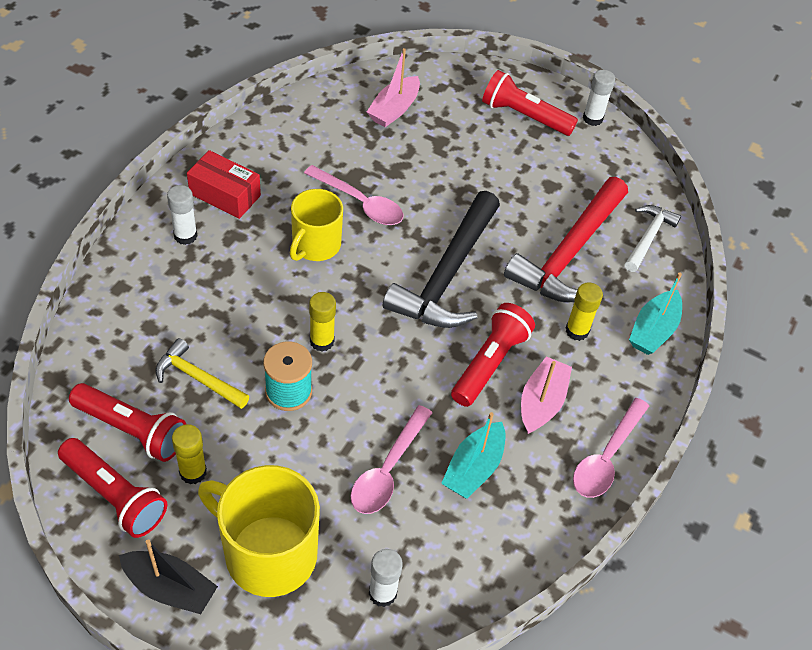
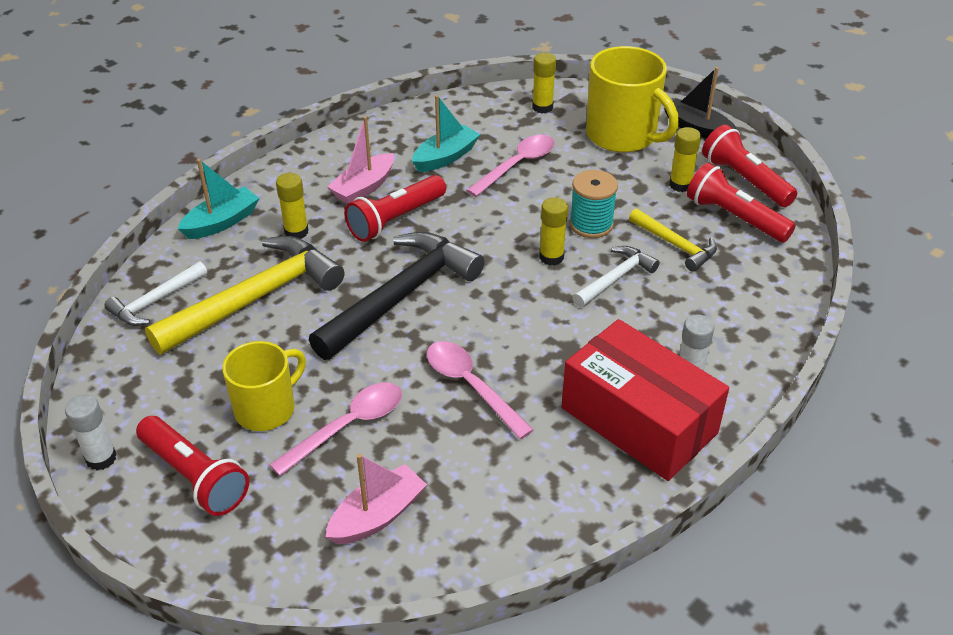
camera: 160 degrees left, 10 degrees down
(225, 195) = (638, 420): red box -> red box, size x1.73
(255, 326) = (616, 278): none -> white hammer
(315, 245) = (537, 346): yellow mug -> yellow mug (266, 409)
(382, 593) = (542, 107): white glue stick -> yellow glue stick
(569, 253) = (256, 298): red hammer -> yellow hammer
(606, 457) = (332, 149): pink spoon -> pink spoon (348, 426)

